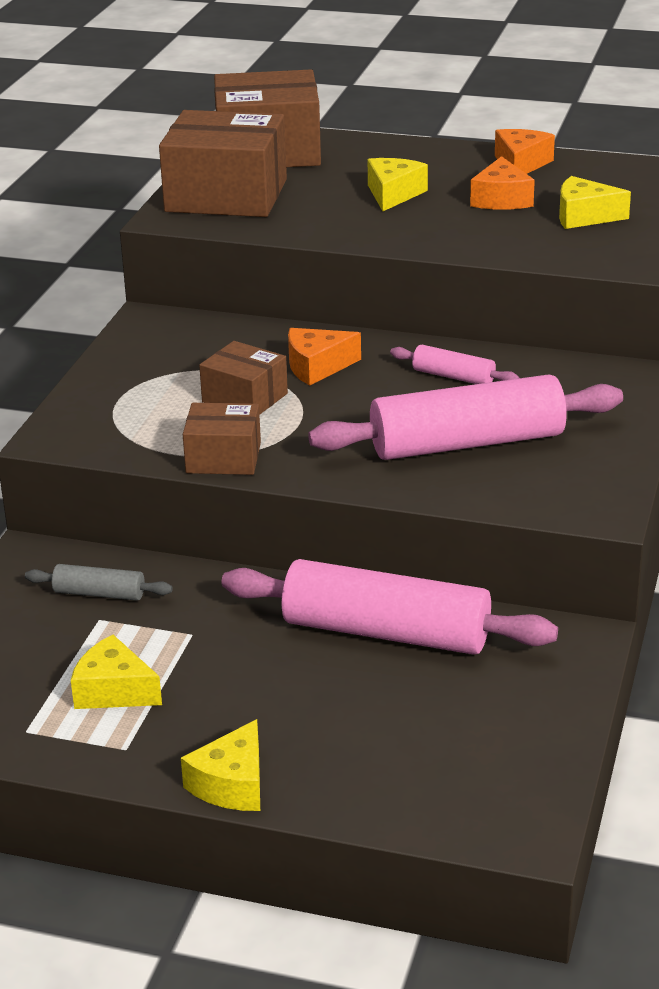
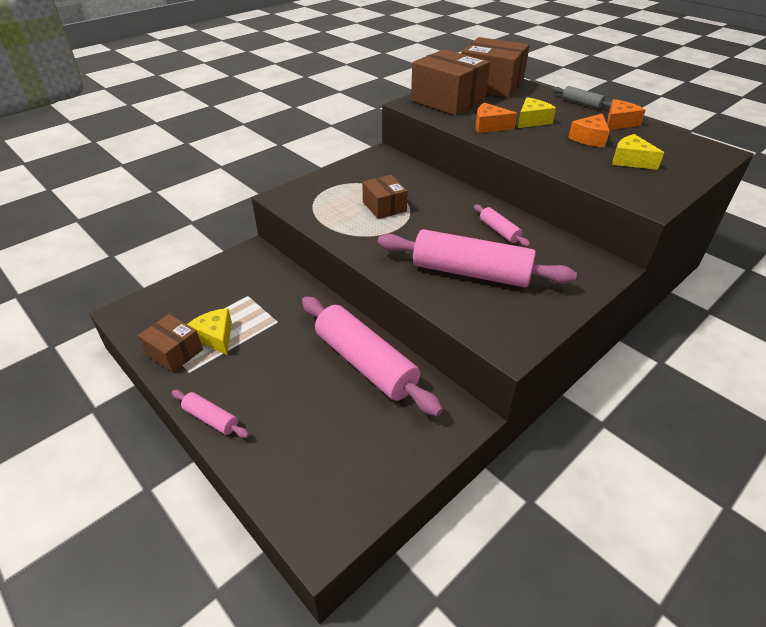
camera: 30 degrees right, 10 degrees up
(99, 593) = (260, 282): grey rolling pin -> grey rolling pin (582, 103)
(223, 458) = (342, 234): brown box -> brown box (174, 352)
(232, 784) = (211, 418): yellow cheese -> pink rolling pin
(317, 367) = (434, 202): orange cheese -> orange cheese (489, 126)

